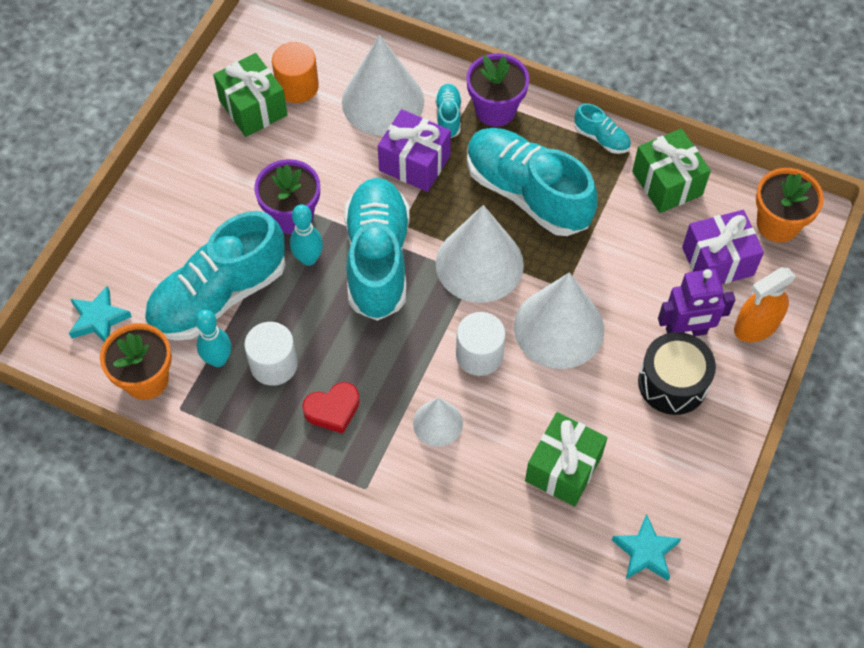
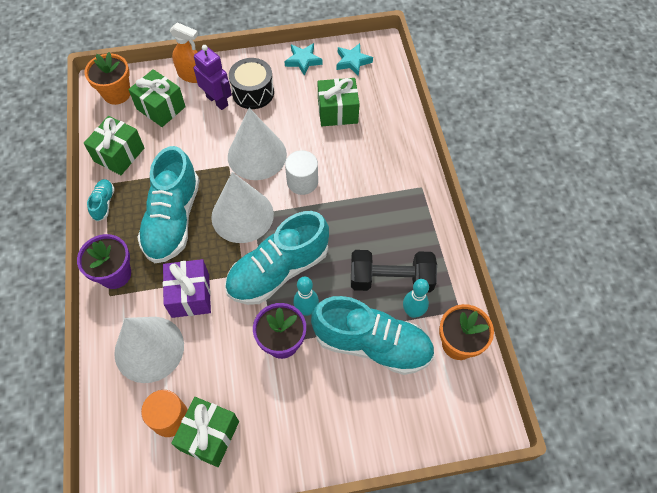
camera: 125 degrees left, 0 degrees up
(98, 319) = (446, 406): turquoise star -> turquoise star (303, 61)
(274, 364) = (391, 279): white cylinder -> black dumbbell
(333, 410) = (392, 230): red heart -> none
(437, 423) = (358, 177): white cone -> none
(448, 116) = (138, 299): turquoise shoe -> none
(717, 261) = (161, 108): purple gift -> green gift

